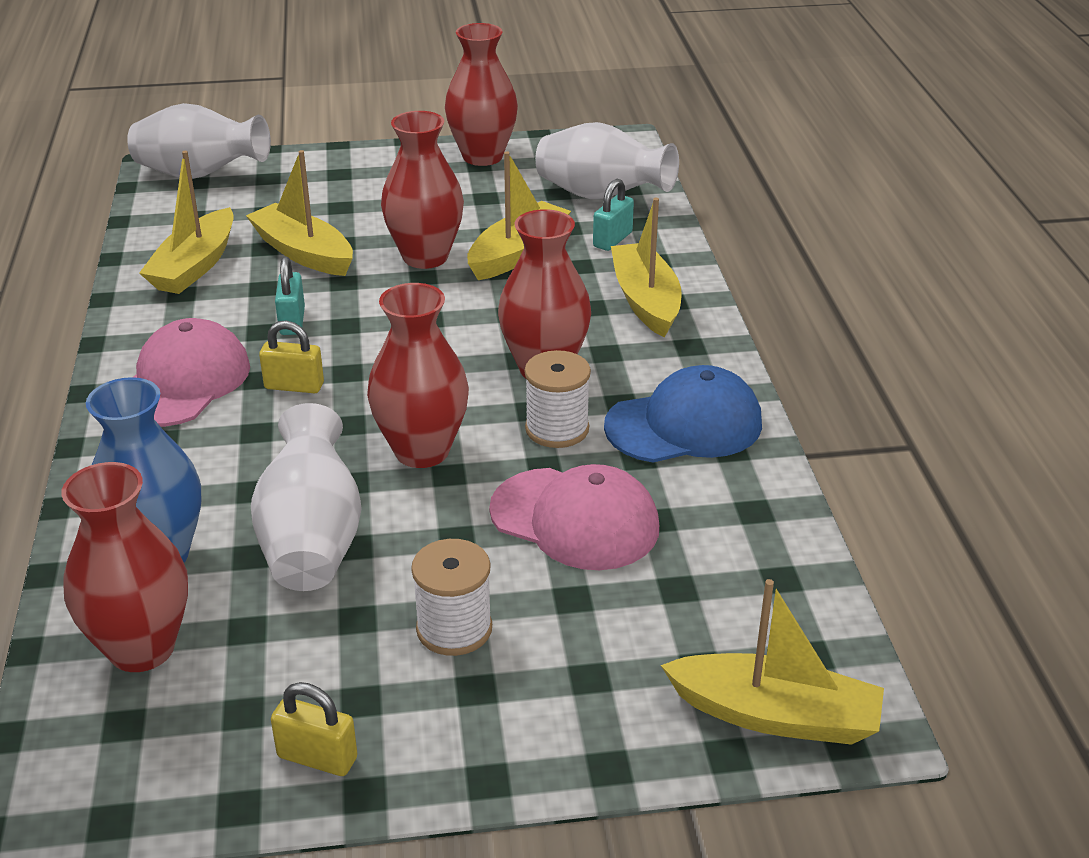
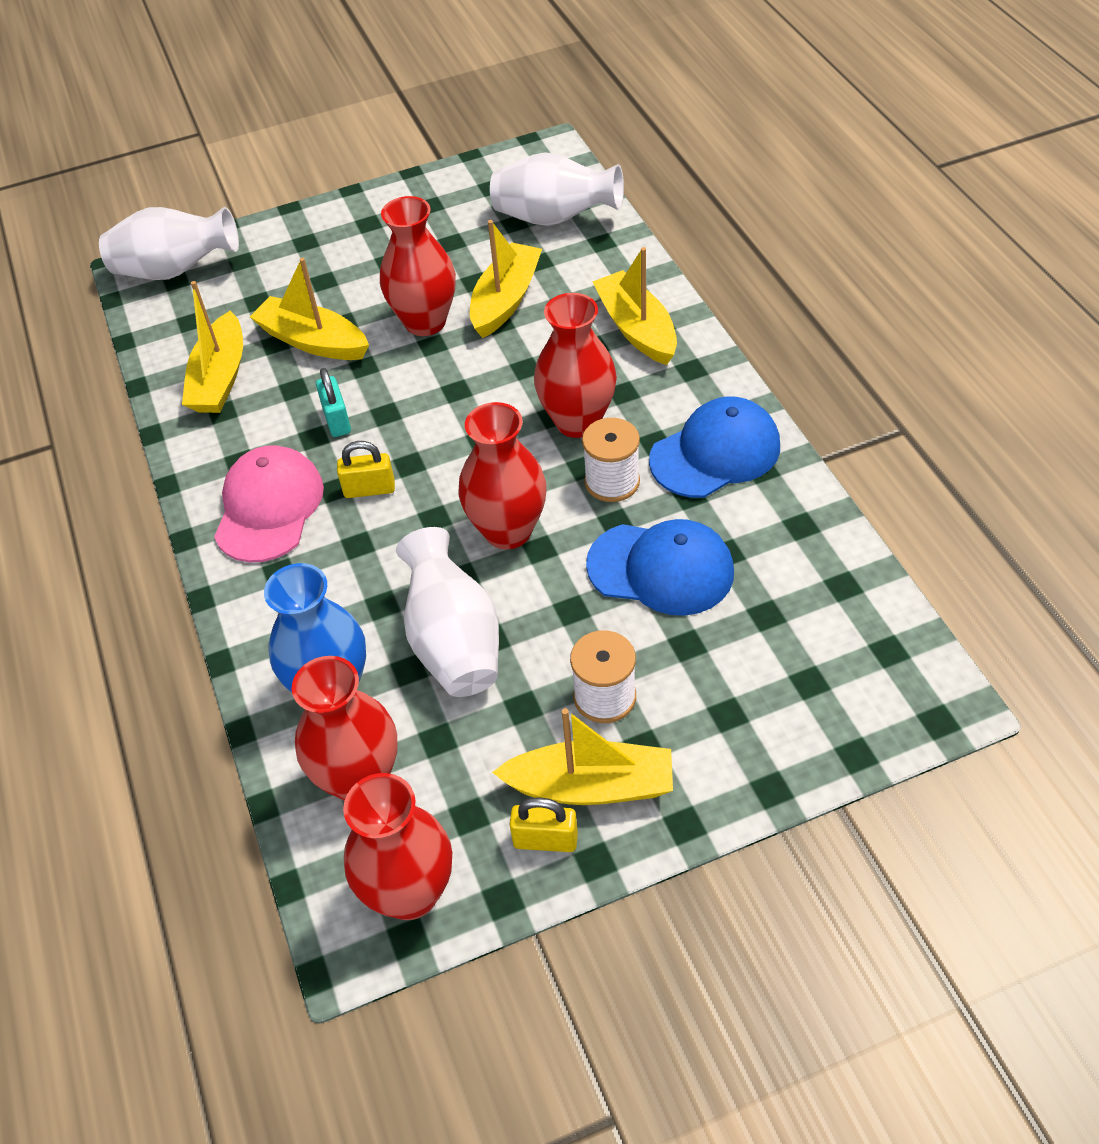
camera: 10 degrees left, 15 degrees up
(482, 156) = (429, 194): red vase -> red vase (410, 893)
(575, 519) = (661, 569): pink cap -> blue cap
(612, 240) = (583, 266): turquoise padlock -> none
(775, 715) = (880, 711): yellow boat -> yellow boat (591, 786)

